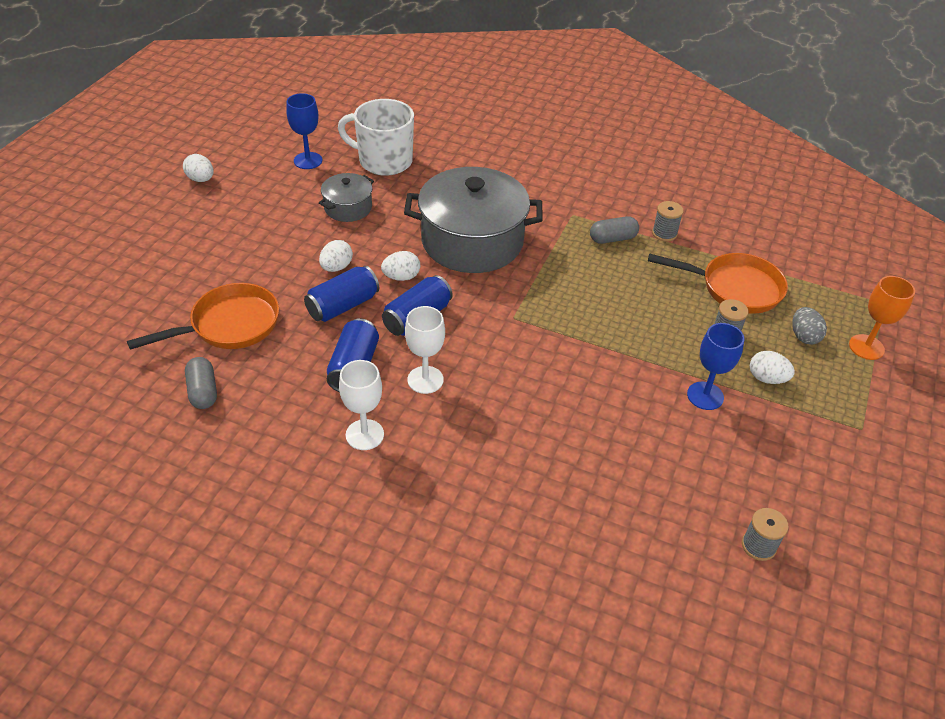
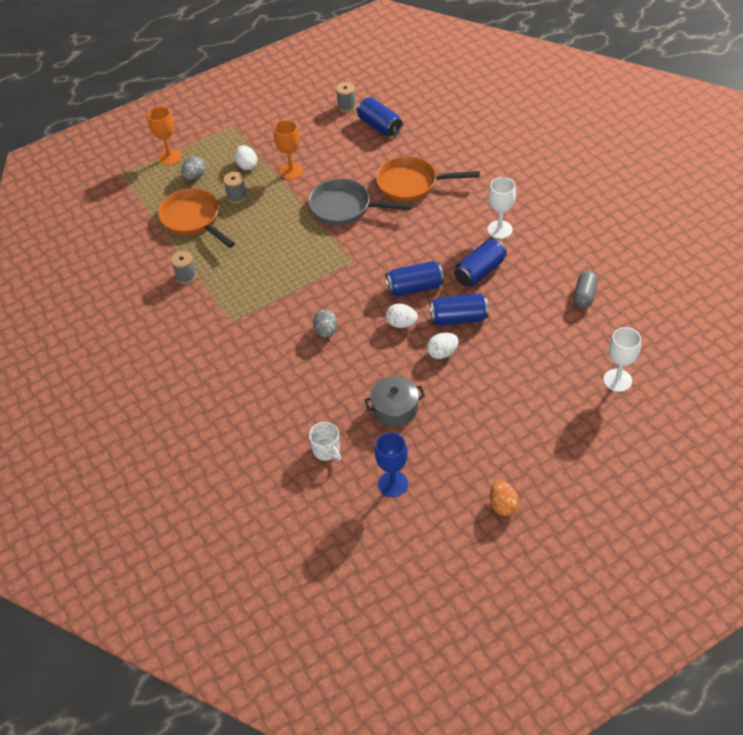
camera: 140 degrees left, 5 degrees up
(201, 179) = (503, 505): white egg -> orange egg
(229, 325) = (546, 337): orange pan -> orange pan (411, 184)
(384, 161) = (326, 450): white mug -> white mug, size x0.50
(425, 380) = (441, 245): white goblet -> white goblet (617, 380)
(472, 241) = (326, 331): grey pot -> grey egg
(587, 376) = (344, 207): none -> grey pan
(612, 239) = (226, 288): grey capsule -> none
(672, 531) = (379, 126): none -> blue can
(705, 396) = (291, 171): blue goblet -> orange goblet

